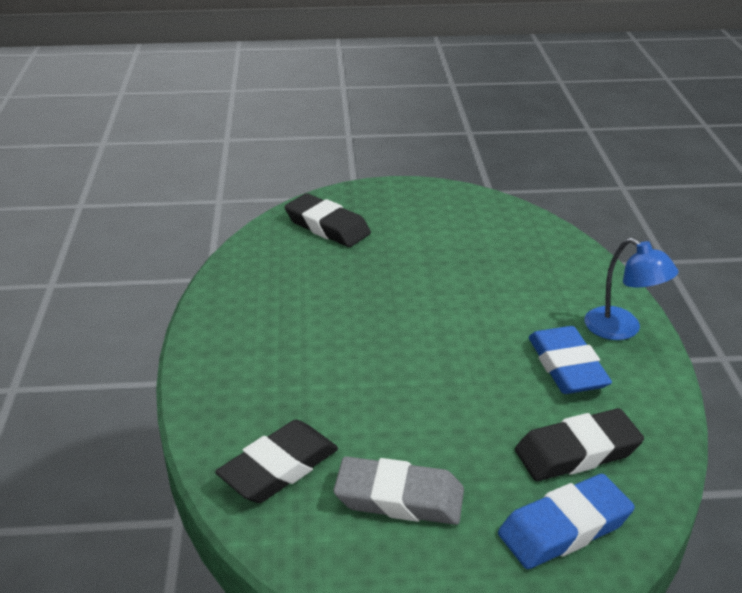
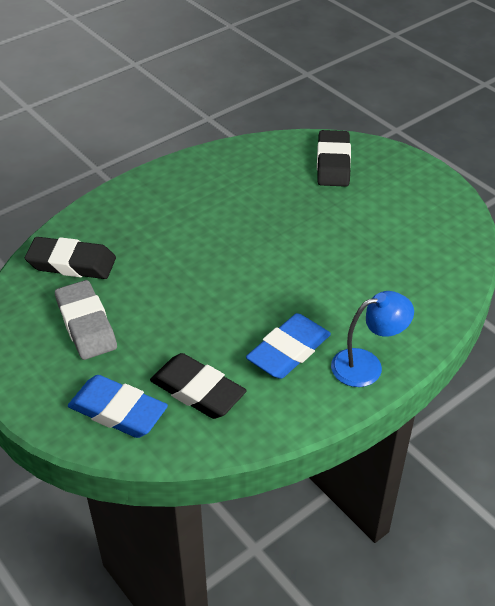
camera: 55 degrees right, 10 degrees up
(622, 329) = (367, 365): blue lamp -> blue lamp turned 120 degrees counterclockwise

